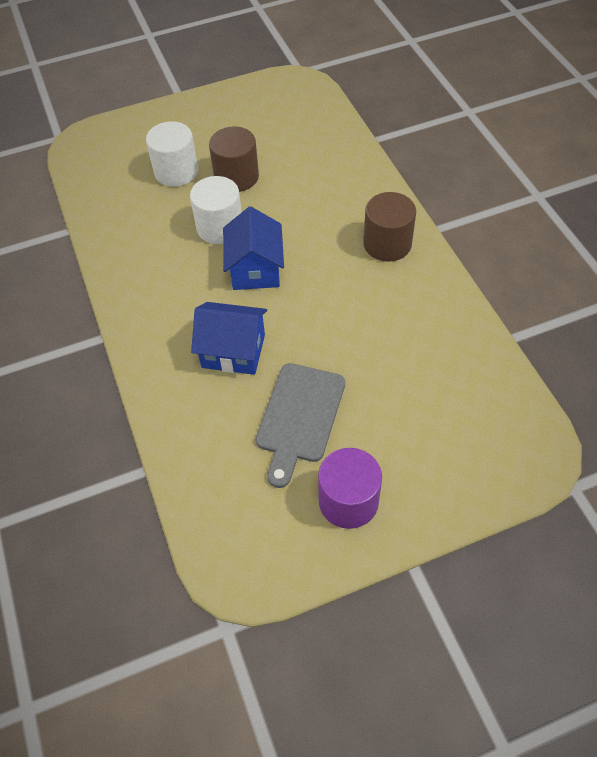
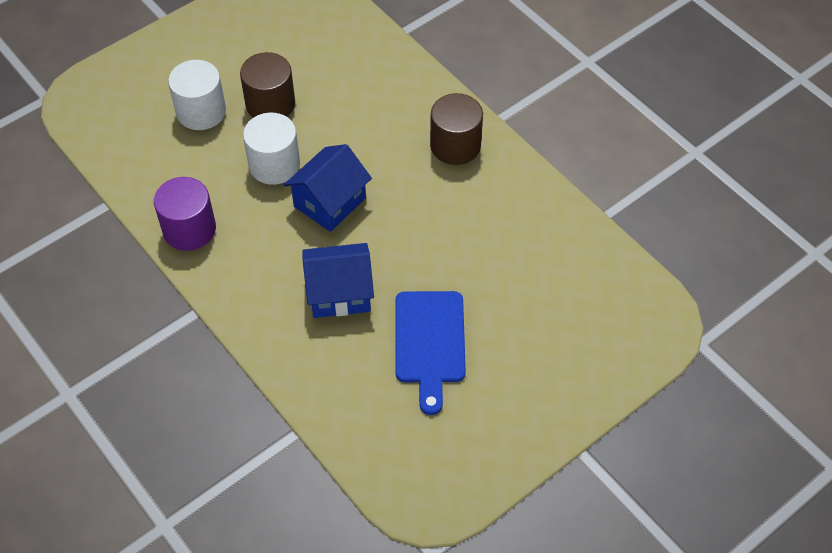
camera: 20 degrees left, 0 degrees up
(255, 269) = (329, 202): blue house -> blue house turned 60 degrees clockwise
(299, 417) = (429, 343): grey cutting board -> blue cutting board
(348, 501) = (503, 409): purple cylinder -> purple cylinder (189, 229)

